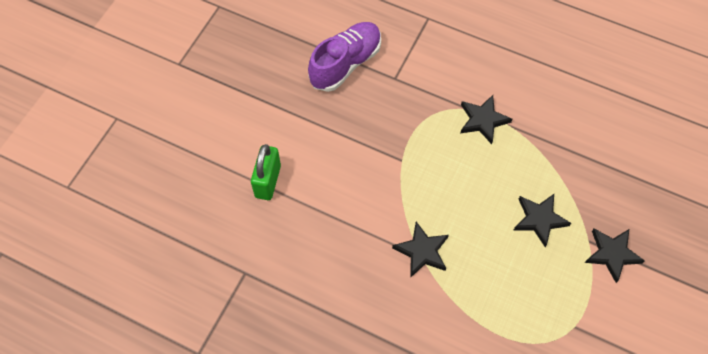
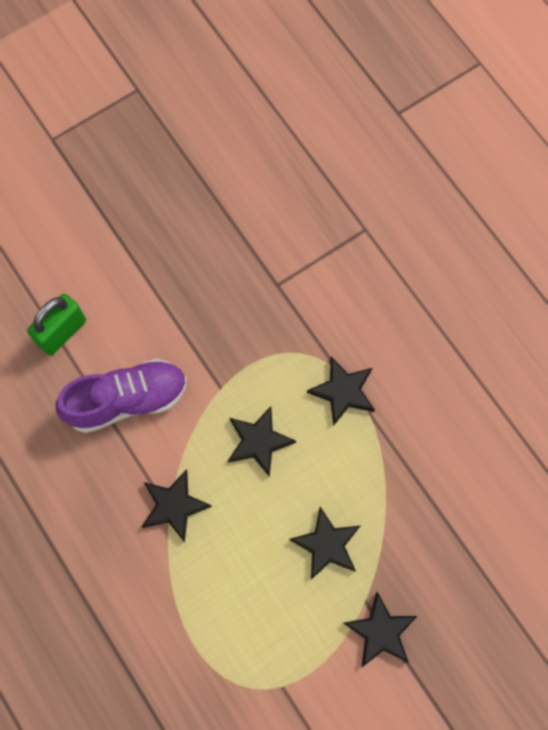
camera: 30 degrees right, 10 degrees up
(345, 64) = (233, 237): purple shoe -> purple shoe (127, 400)
(450, 179) = (258, 441): none -> black star

